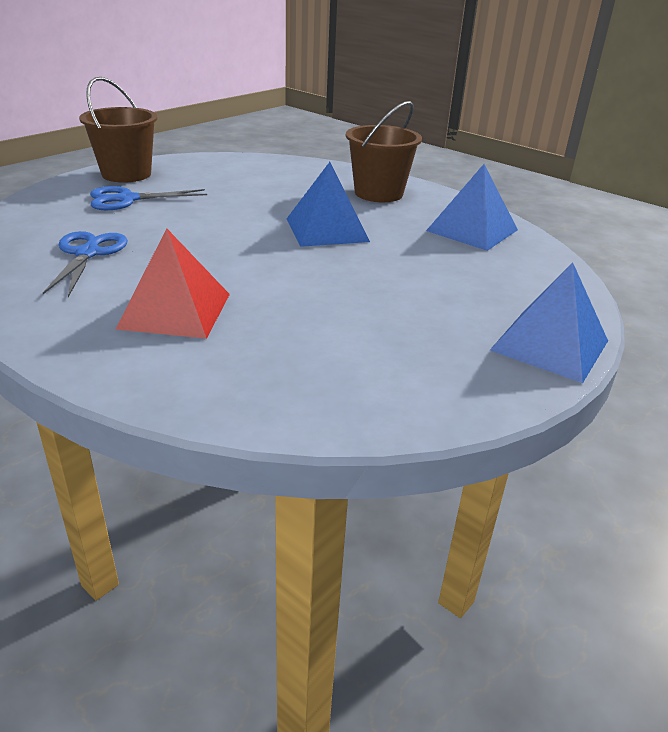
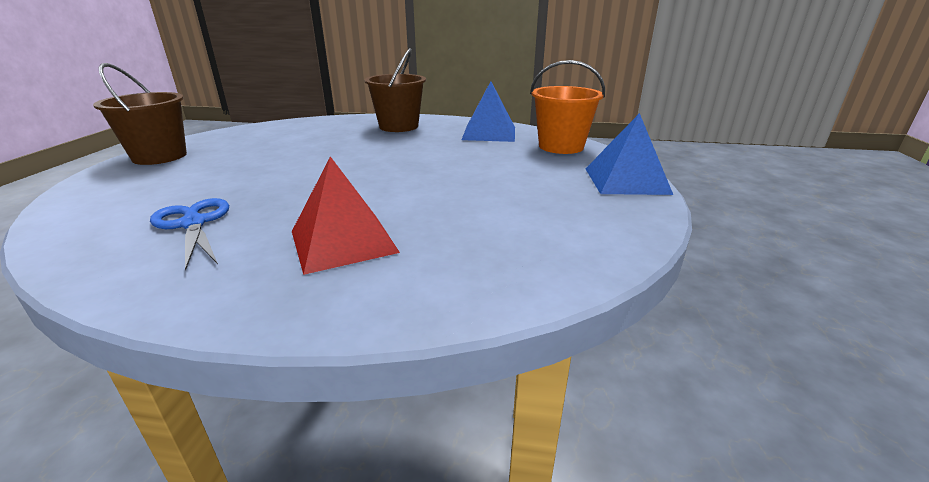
camera: 30 degrees left, 5 degrees down
(127, 199) = (184, 174): blue scissors -> none
(326, 230) = (392, 155): blue pyramid -> none
(537, 274) = (561, 146): none -> orange bucket

